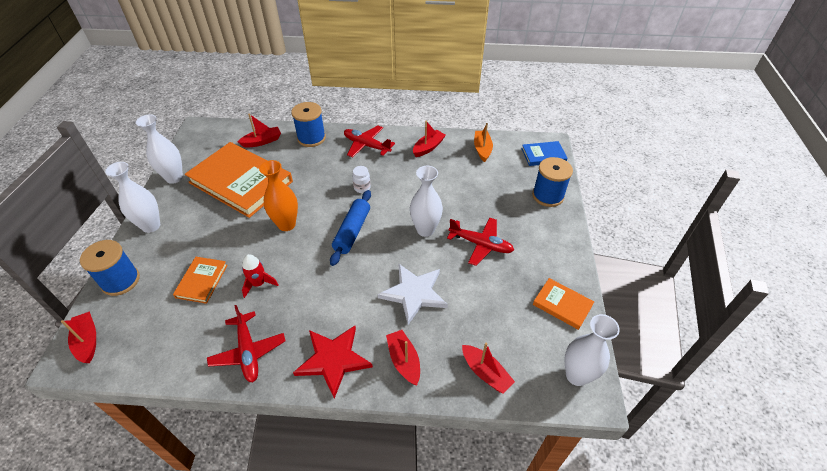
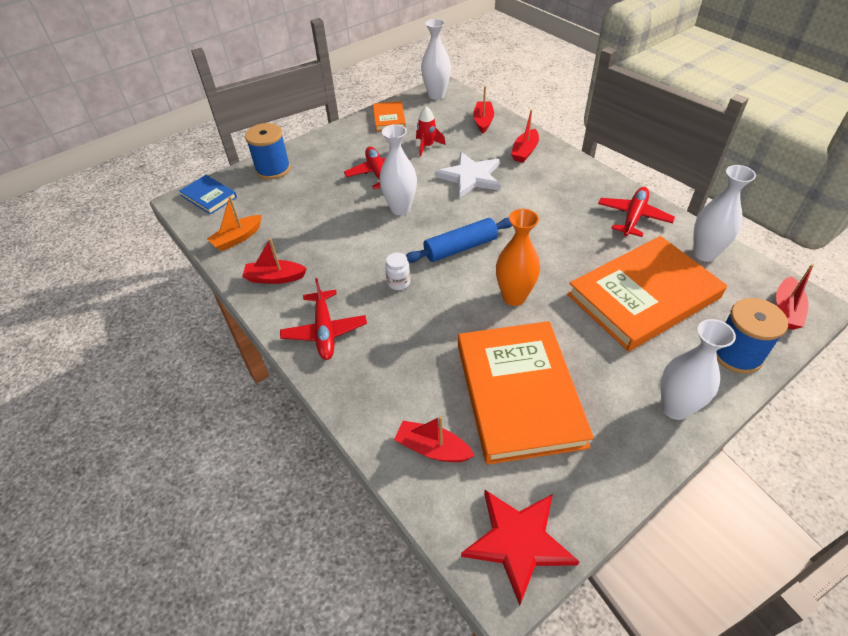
camera: 130 degrees left, 0 degrees up
(174, 178) = (606, 476): white vase -> white vase (704, 254)
(202, 281) = (643, 296): orange book -> orange book, size x2.13
(259, 284) = (588, 259): red rocket -> red rocket (427, 146)
(311, 138) = (367, 398): blue spool -> none
(333, 359) = (572, 177): red star -> red star (518, 542)

